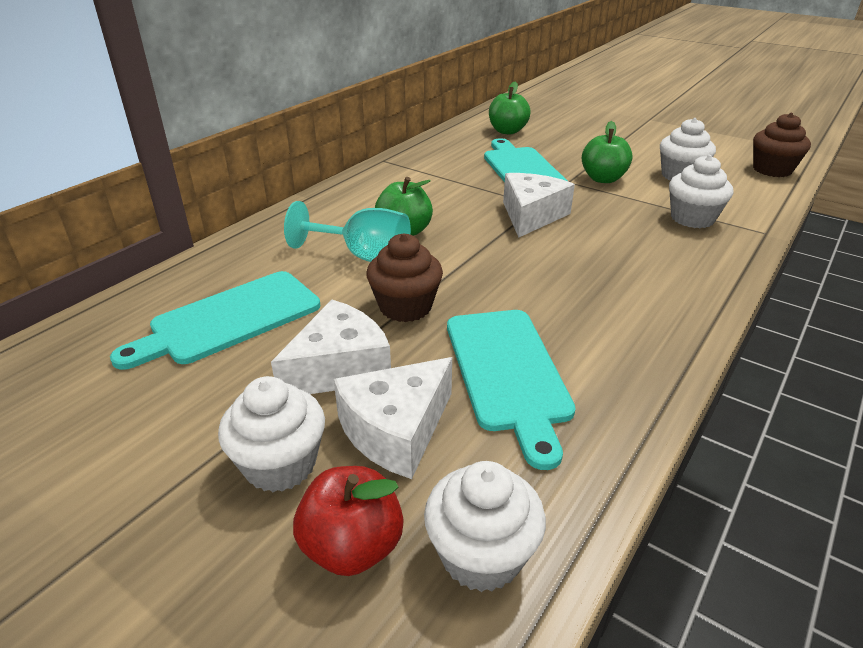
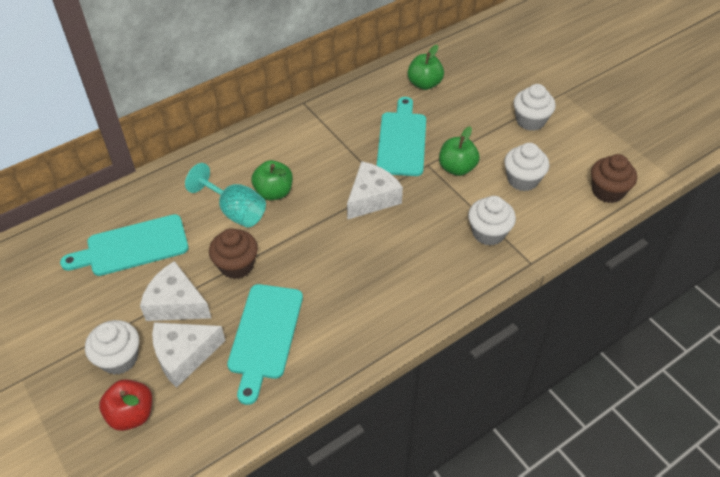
camera: 20 degrees right, 15 degrees up
(340, 368) = (176, 303): white cheese -> white cheese turned 135 degrees counterclockwise
(481, 555) = (185, 438): white cupcake -> white cupcake (530, 121)

